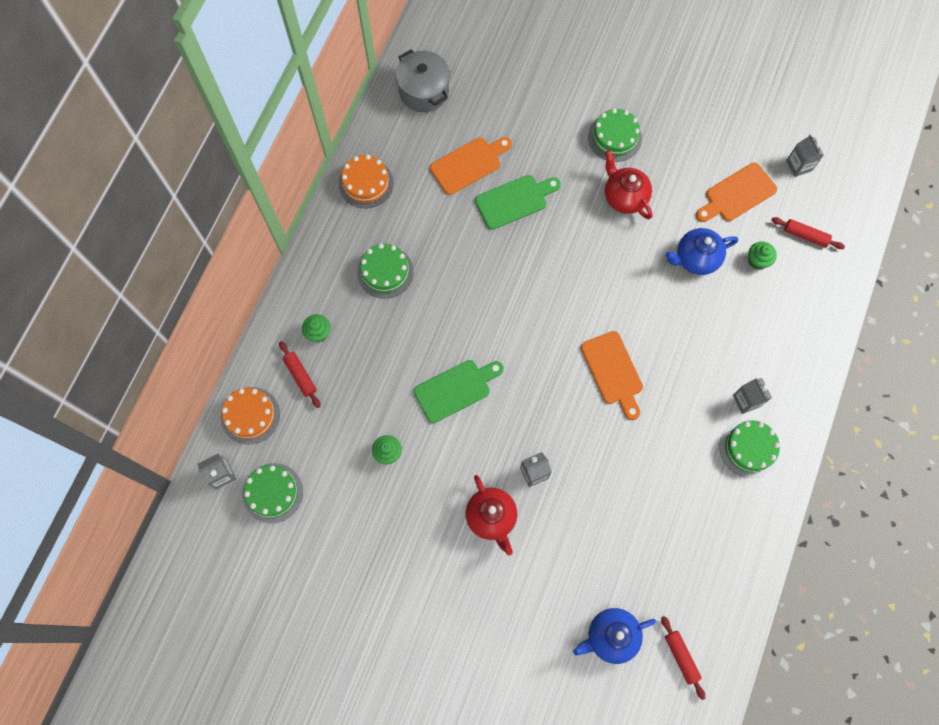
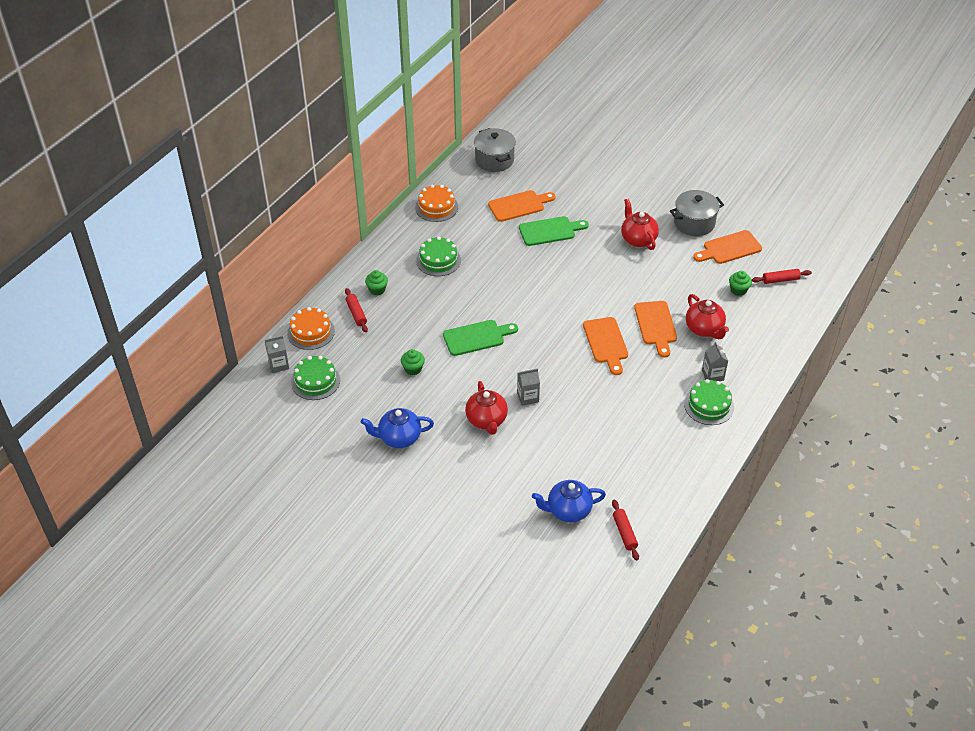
camera: 10 degrees right, 25 degrees down
(614, 137) = (637, 203): green cake -> none
(668, 334) = (656, 325): none -> orange cutting board
(689, 159) = (694, 223): none -> grey pot
(696, 259) = (688, 283): blue teapot -> blue teapot (399, 438)
(726, 330) = (704, 329): none -> red teapot
(799, 165) = (783, 237): grey carton -> none
(805, 236) = (780, 280): red rolling pin -> red rolling pin turned 45 degrees counterclockwise

